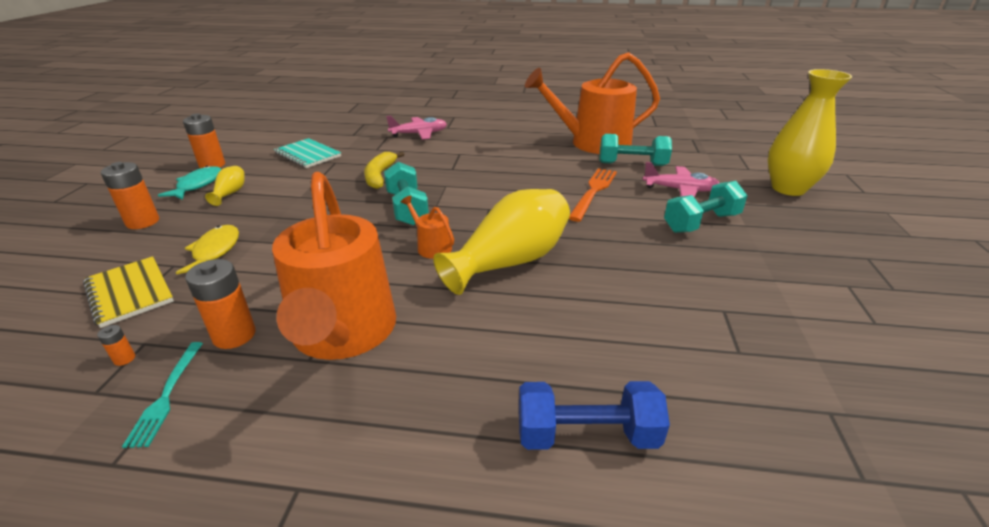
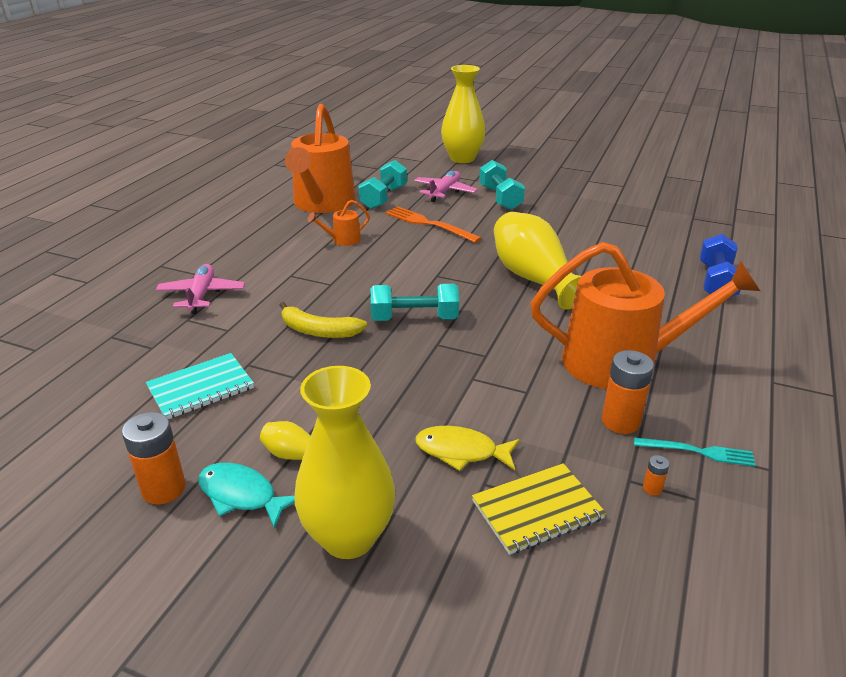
camera: 75 degrees left, 0 degrees up
(143, 222) = (349, 537): orange battery -> yellow vase
(431, 246) = (498, 311): orange watering can -> orange watering can (343, 240)

